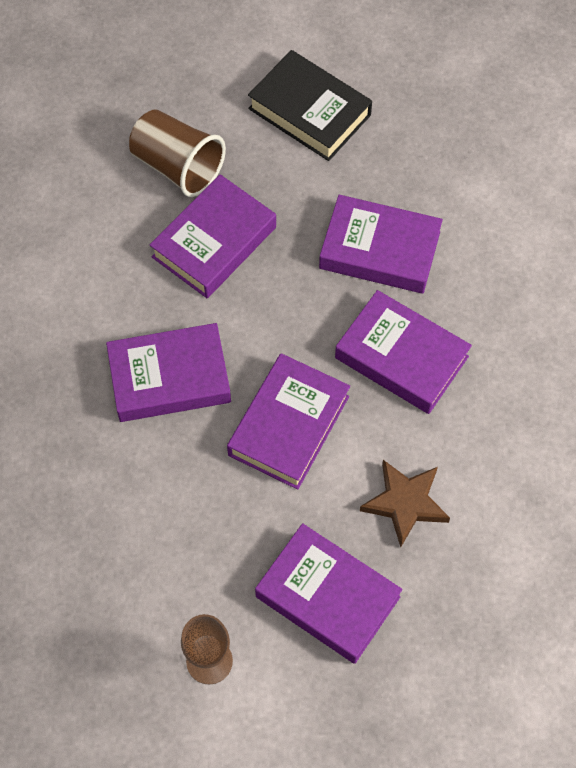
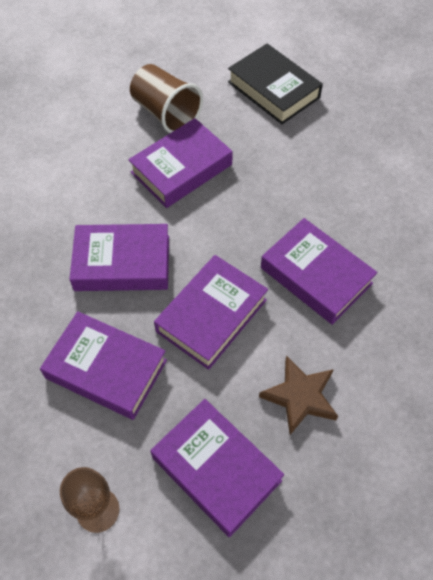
camera: 10 degrees right, 5 degrees down
(379, 250) = (311, 192): purple book -> purple book (106, 369)

